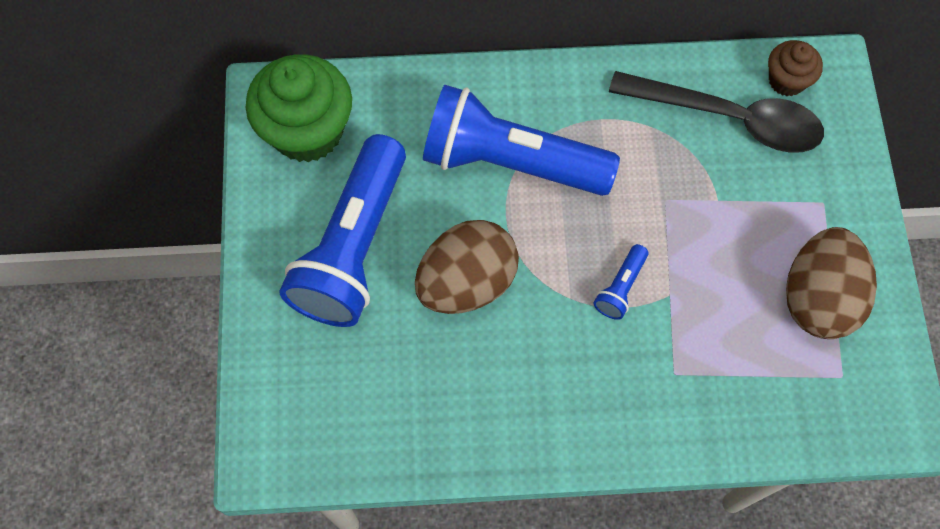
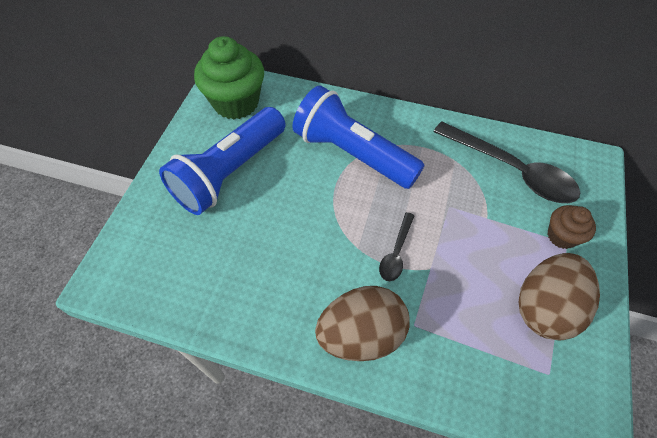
camera: 20 degrees right, 10 degrees down
(466, 282) = (291, 215): brown egg -> brown egg (361, 334)
(620, 287) = (396, 252): blue flashlight -> black spoon
(786, 80) = (560, 159): brown cupcake -> brown cupcake (561, 236)

